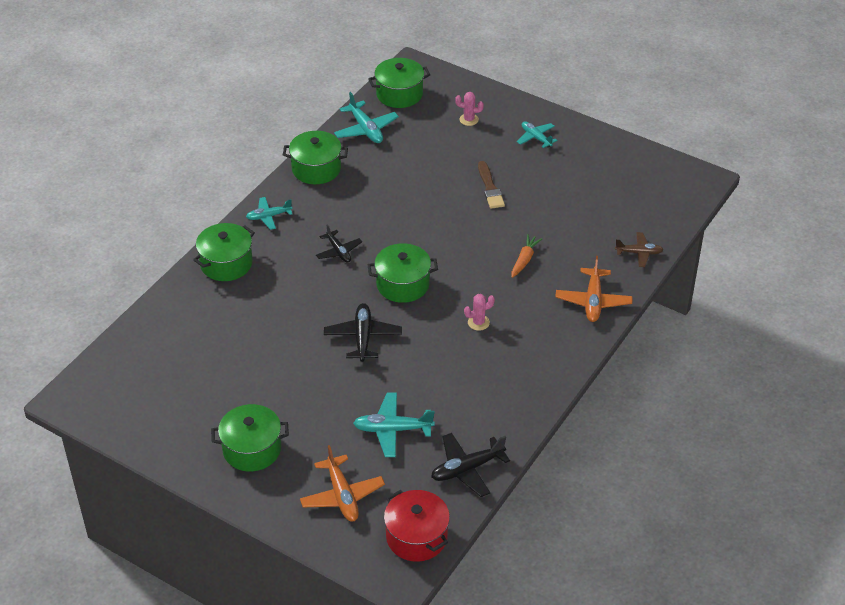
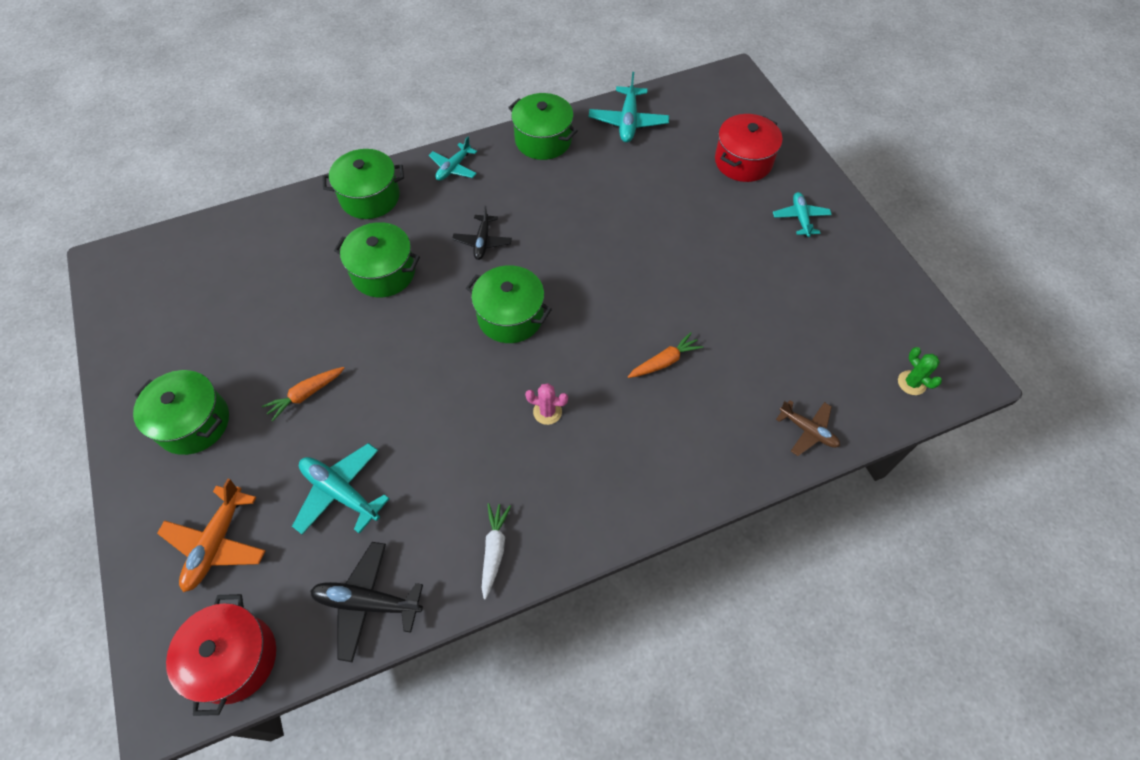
camera: 35 degrees right, 15 degrees up
(268, 216) = (453, 168): turquoise plane -> turquoise plane turned 75 degrees counterclockwise
(312, 395) = (306, 395): none -> orange carrot
(363, 337) = (415, 356): black plane -> none
(399, 94) = (694, 100): green pot -> green pot (383, 272)
(469, 119) = (743, 161): pink cactus -> red pot
(490, 188) = (700, 251): brown brush -> none
(515, 405) = (494, 550): none -> white carrot
(593, 301) = (700, 464): orange plane -> none
(676, 199) = (911, 383): none -> green cactus

